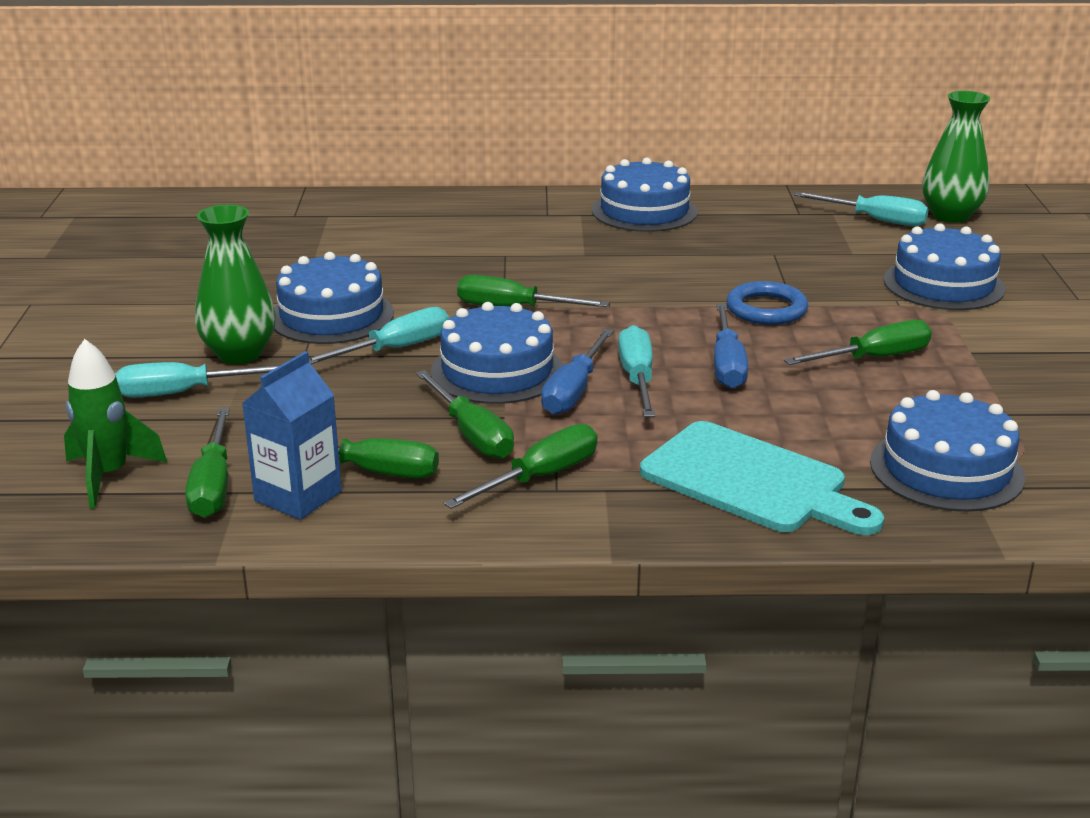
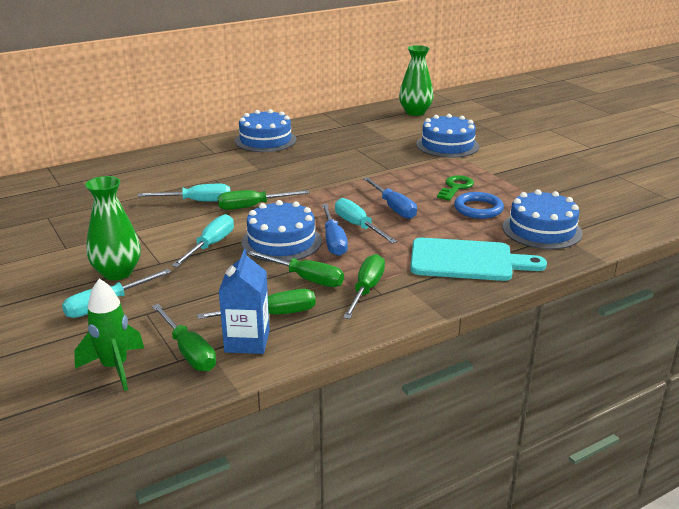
camera: 30 degrees left, 0 degrees up
(331, 315) = (151, 236): blue cake -> none
(766, 309) = (381, 176): blue ring -> blue ring (478, 209)
(873, 358) = (455, 187): green screwdriver -> green key
(875, 220) = (383, 121): turquoise screwdriver -> turquoise screwdriver (197, 201)

